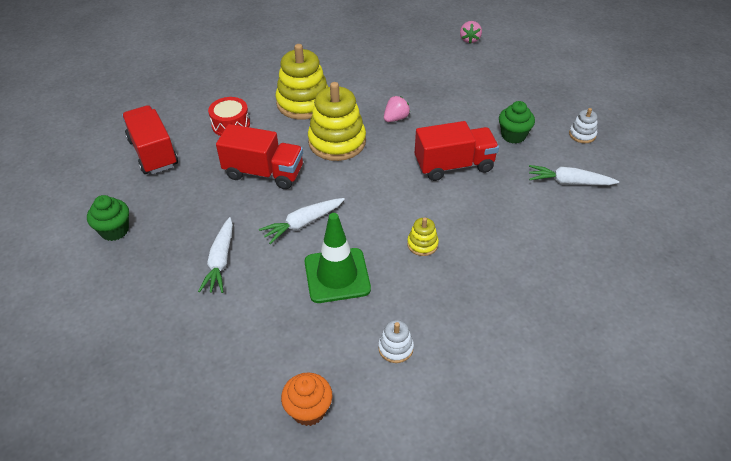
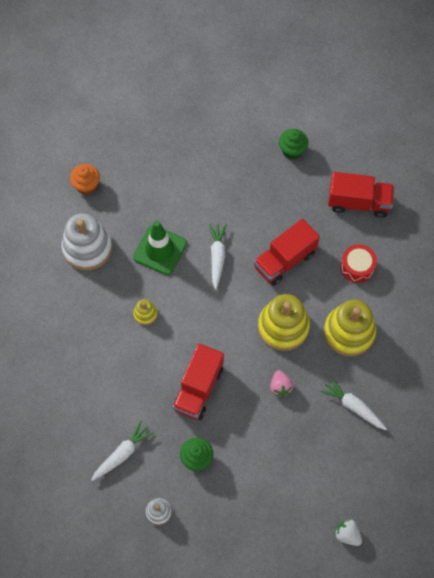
camera: 125 degrees right, 20 degrees up
(220, 261) = (221, 195): white carrot -> white carrot (353, 406)
(395, 348) = (87, 248): white stacking toy -> white stacking toy, size x2.15
(469, 39) = (347, 534): pink strawberry -> white strawberry

